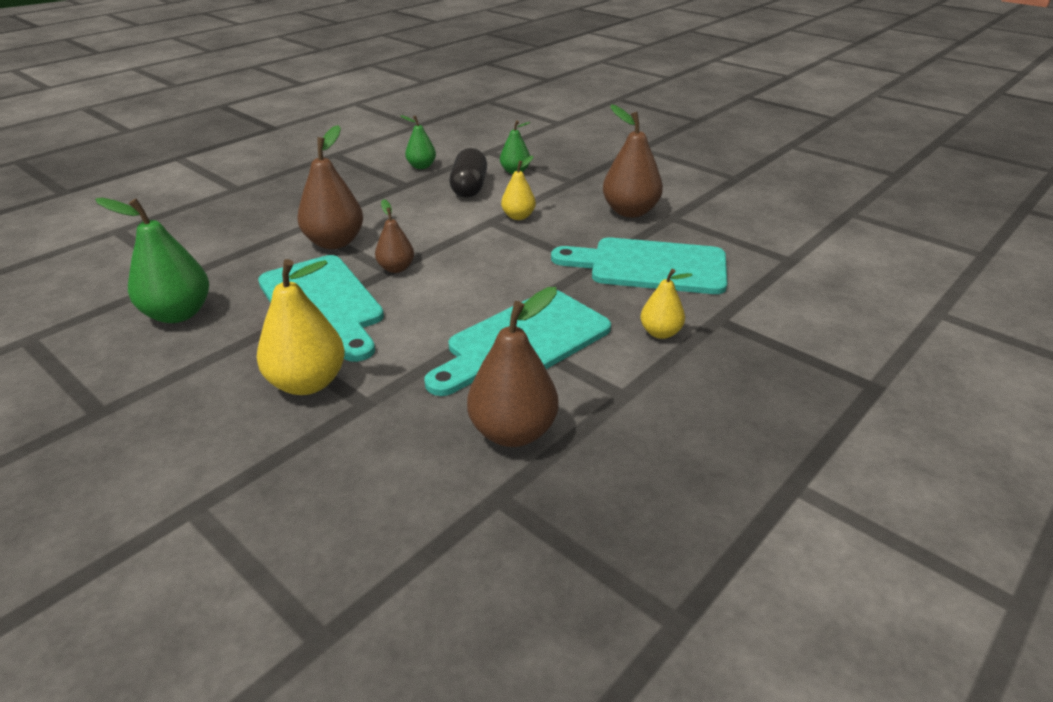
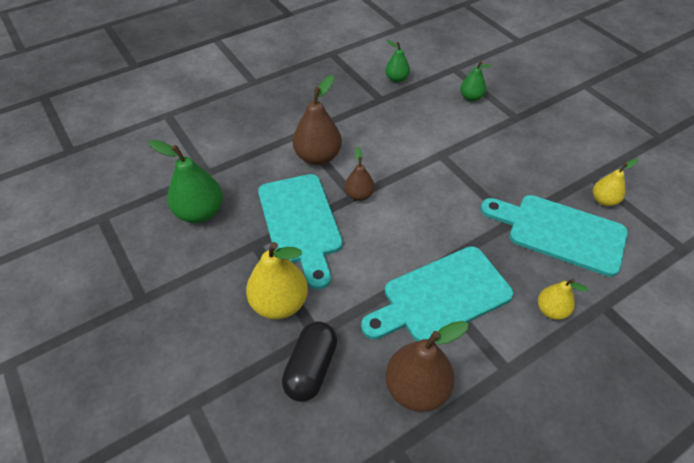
camera: 15 degrees right, 15 degrees up
(469, 188) = (430, 111): black capsule -> black capsule (311, 368)
(518, 216) = (463, 153): yellow pear -> yellow pear (604, 200)
(630, 212) = (557, 163): brown pear -> none

